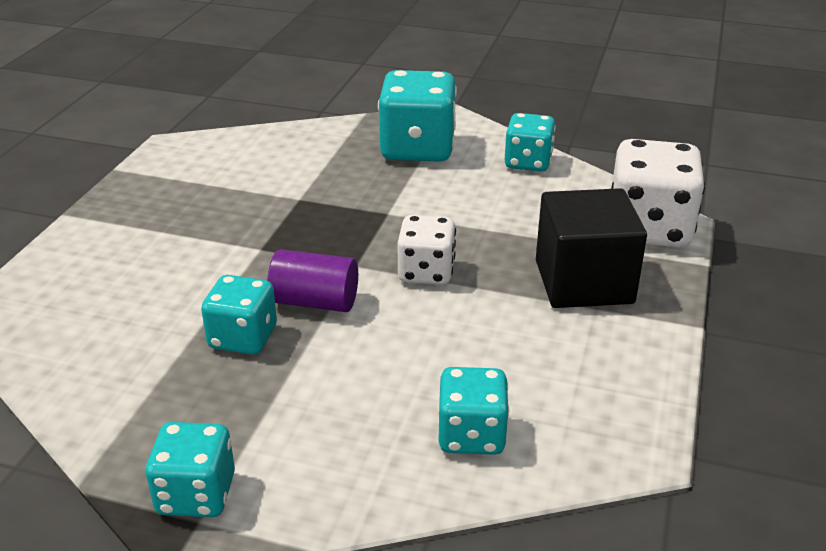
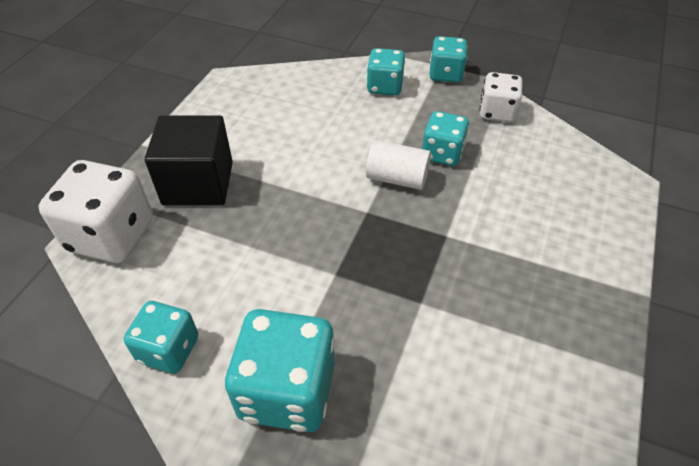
camera: 175 degrees left, 15 degrees up
(315, 302) = (397, 178): purple cylinder -> white cylinder
(426, 272) = (312, 200): white dice -> white dice (497, 112)
(471, 435) = (309, 91): turquoise dice -> turquoise dice (384, 86)

